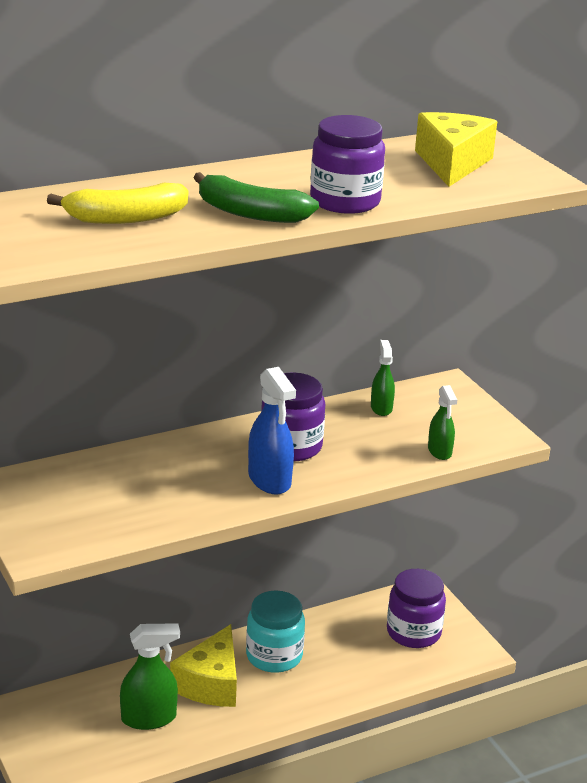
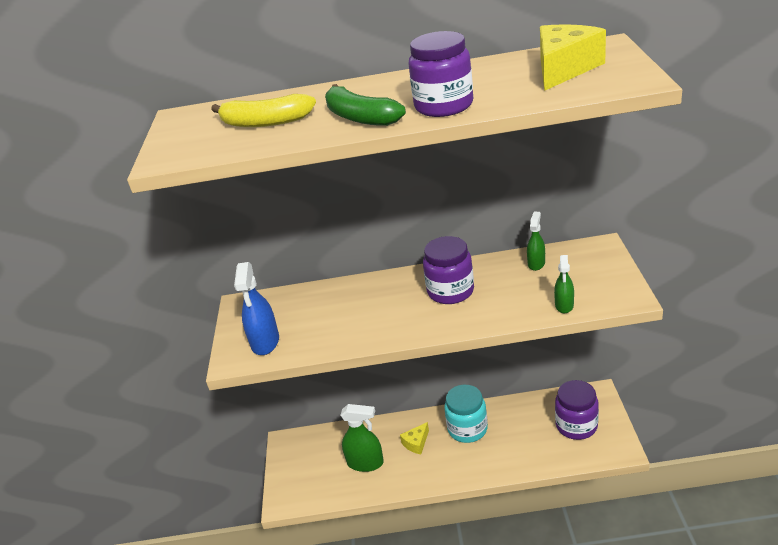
camera: 30 degrees right, 5 degrees up
(210, 683) = (416, 443): yellow cheese -> yellow cheese, size x0.53
(269, 480) = (420, 318): blue spray bottle -> blue spray bottle (265, 342)

